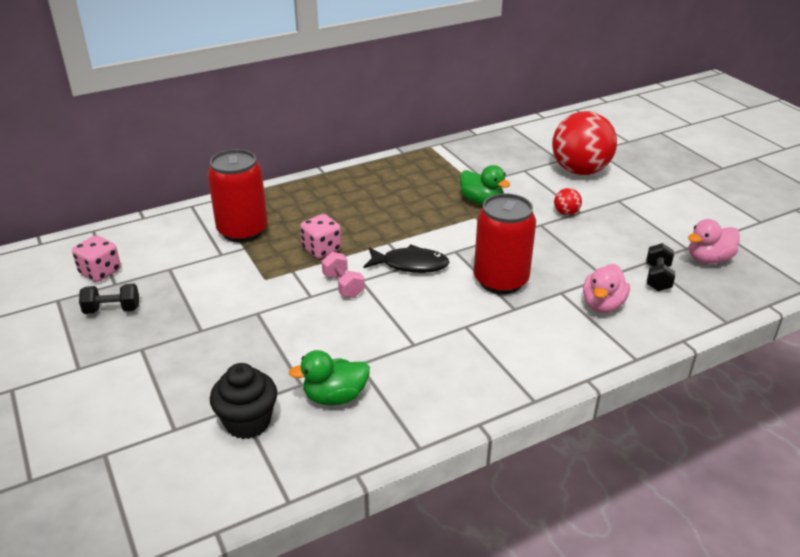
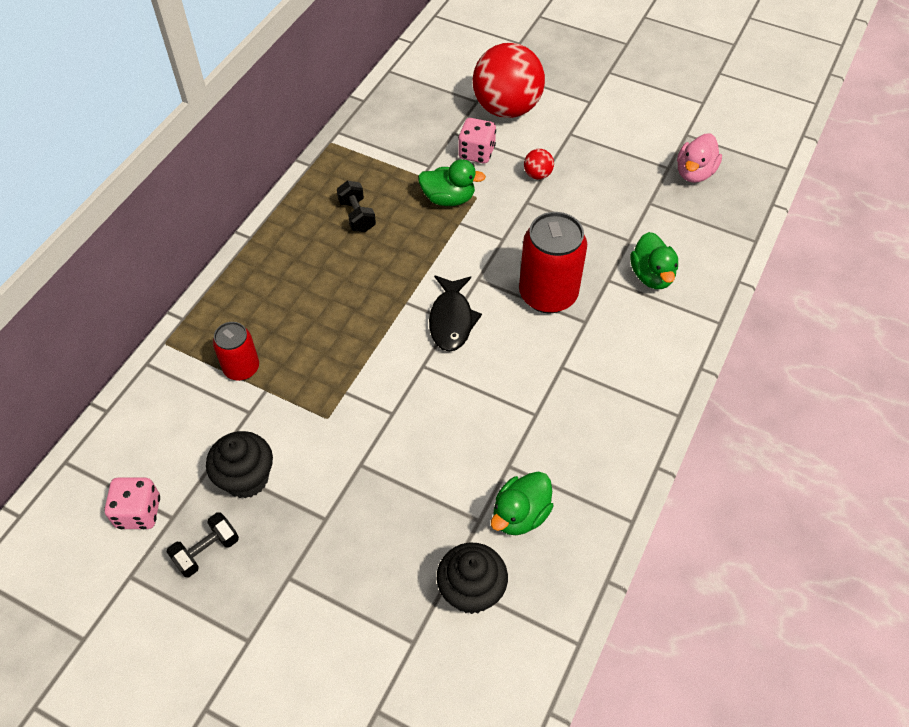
camera: 35 degrees left, 20 degrees up
(179, 285) = (246, 478): none -> black cupcake
(242, 231) = (241, 368): red can -> red can, size x0.59
(322, 249) = (349, 348): pink dice -> pink dice (476, 153)
(343, 286) = (412, 382): pink dumbbell -> none
(410, 265) = (451, 320): black fish -> black fish turned 120 degrees clockwise
(602, 305) = (651, 275): pink duck -> green duck
(657, 278) = (671, 218): black dumbbell -> black dumbbell (357, 216)

